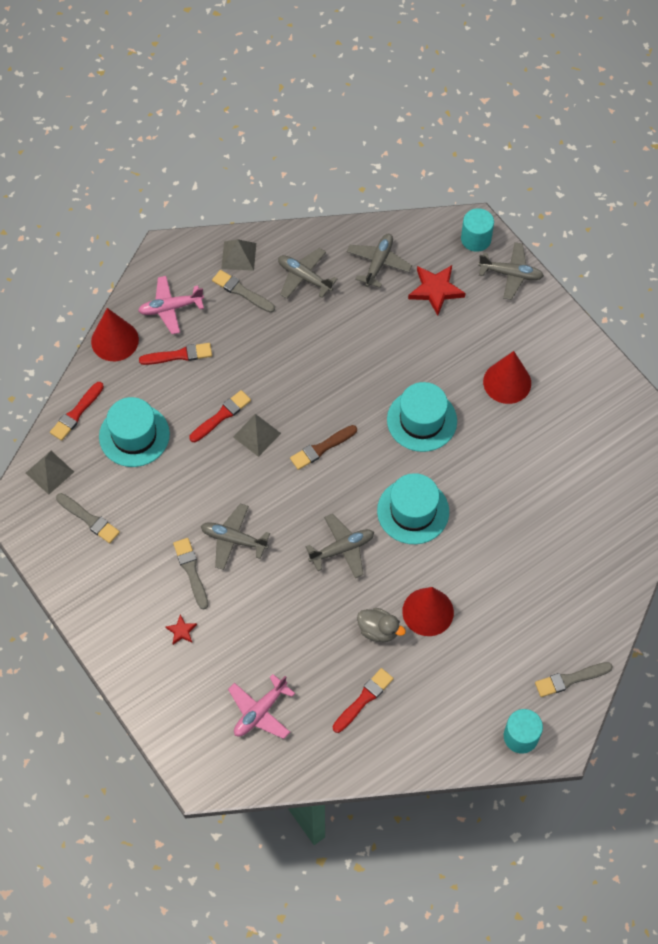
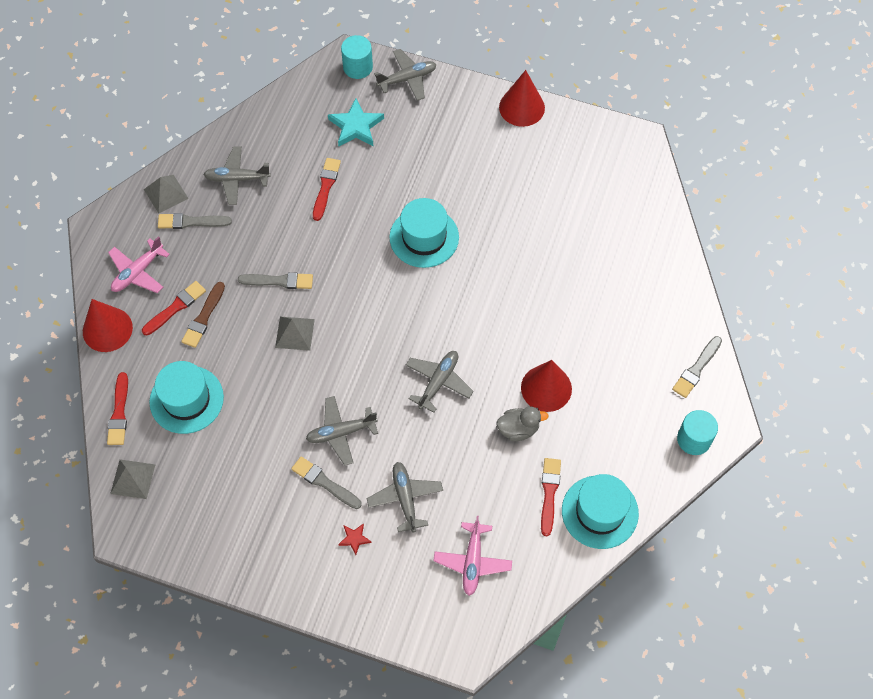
camera: 35 degrees left, 0 degrees up
(89, 519) = (200, 496): grey brush -> grey brush (279, 281)
(221, 416) = (252, 336): red brush -> red brush (326, 187)
(321, 448) = (358, 310): brown brush -> brown brush (203, 317)
(378, 263) = (291, 132): grey plane -> grey plane (405, 498)
(413, 511) = (472, 315): turquoise hat -> turquoise hat (600, 512)
(435, 290) = (356, 126): red star -> turquoise star
(507, 382) = (469, 166): red cone -> red cone (521, 107)

